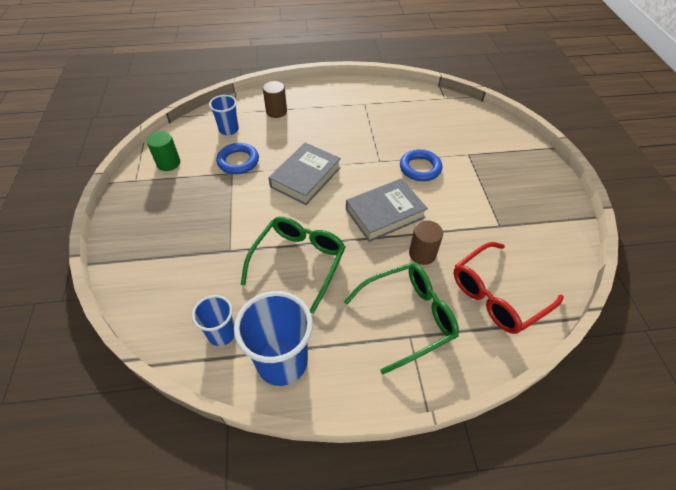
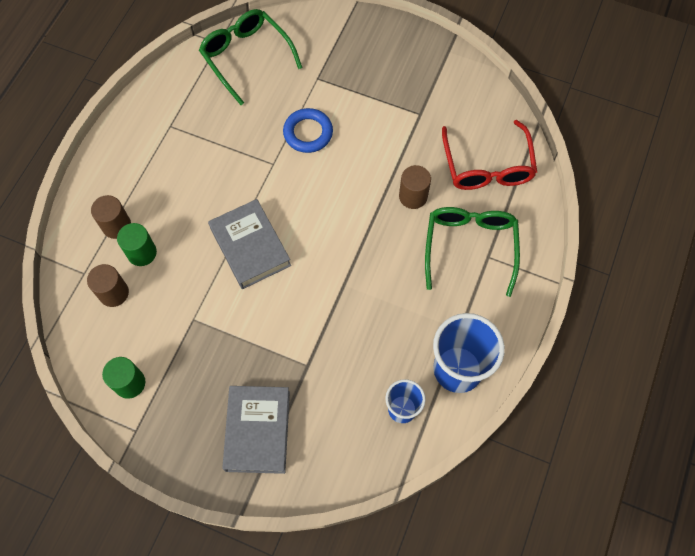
camera: 60 degrees left, 15 degrees up
(229, 130) = (114, 293): blue cup -> brown cylinder
(238, 161) = (178, 305): blue ring -> none
(265, 129) = (142, 253): none -> green cylinder
(298, 262) = (359, 307): green glasses -> green glasses (246, 57)
(385, 213) = (347, 200): grey book -> grey book (258, 431)

